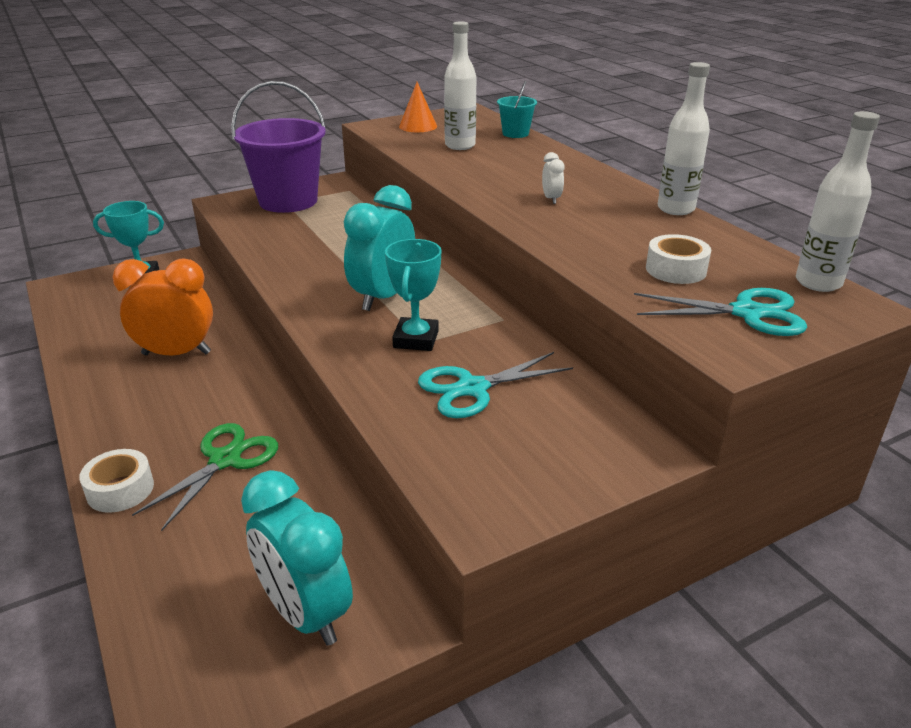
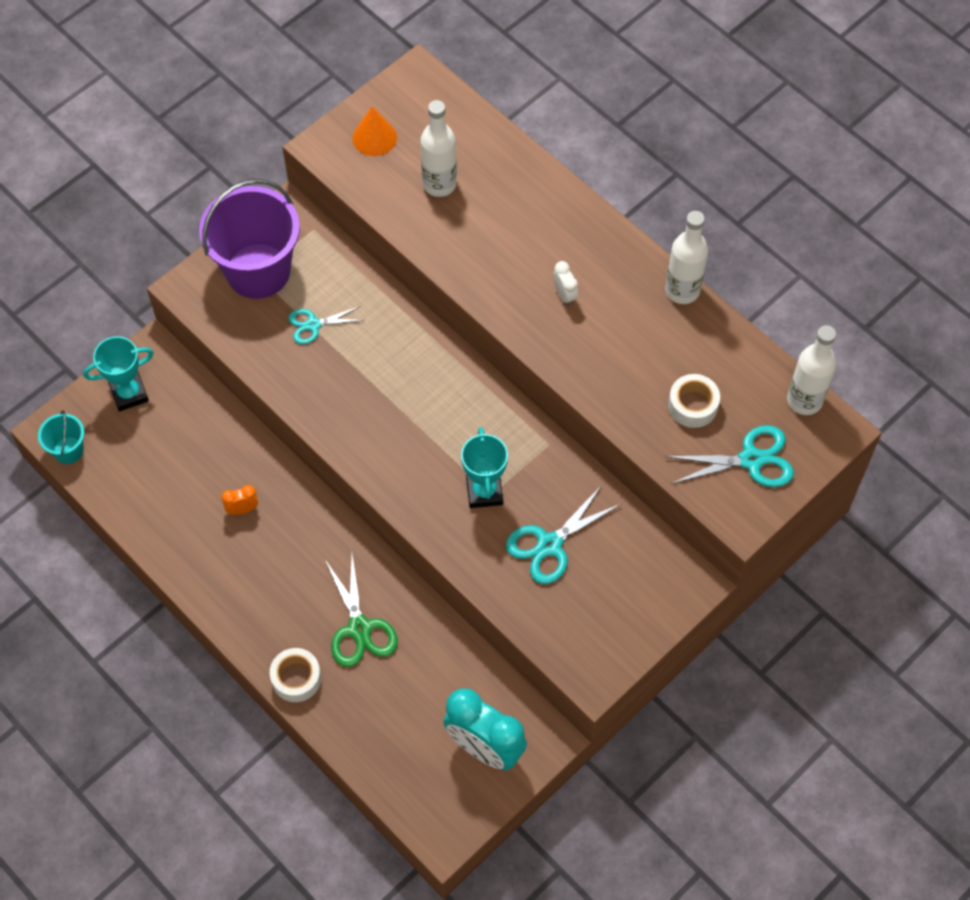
camera: 15 degrees left, 30 degrees up
(176, 354) = (242, 509): orange clock -> orange clock, size x0.43
(225, 460) = (359, 628): green scissors -> green scissors turned 150 degrees clockwise
(313, 228) = (313, 324): none -> turquoise scissors
(383, 297) = (433, 435): turquoise clock -> none
(515, 134) = (490, 136): turquoise bucket -> turquoise bucket (68, 450)

